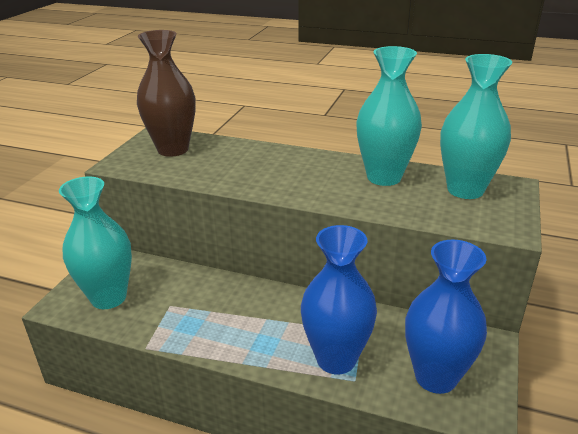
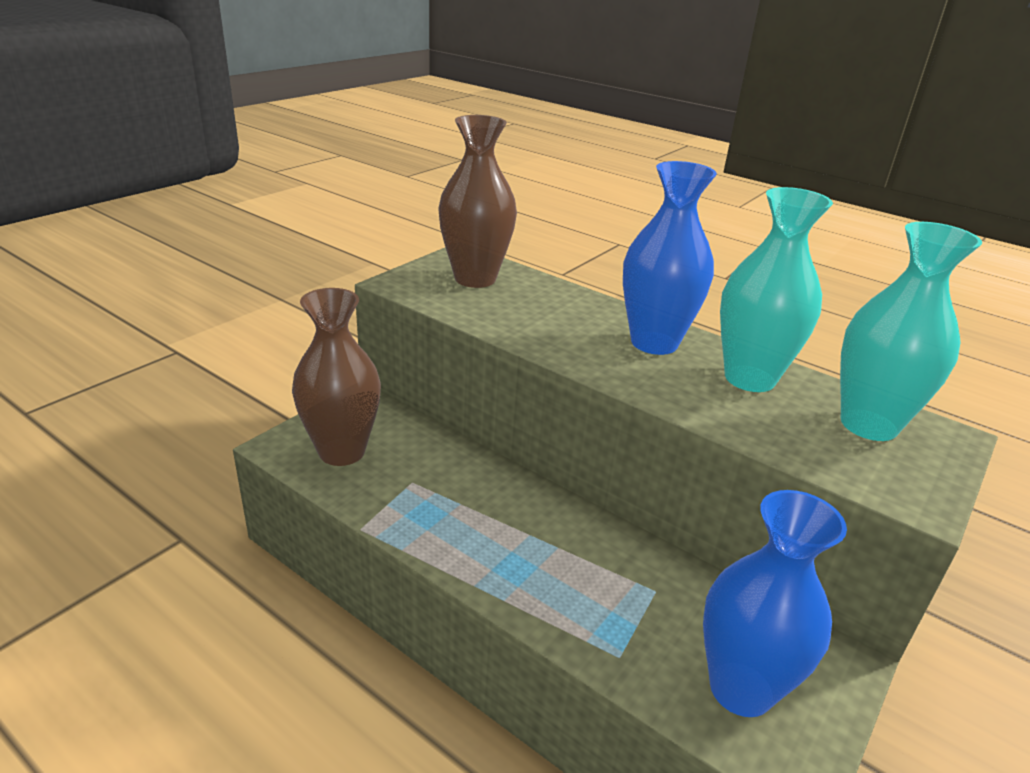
camera: 15 degrees right, 0 degrees up
(108, 297) = (342, 451): turquoise vase -> brown vase
(336, 359) = (604, 618): blue vase -> blue vase (654, 342)

